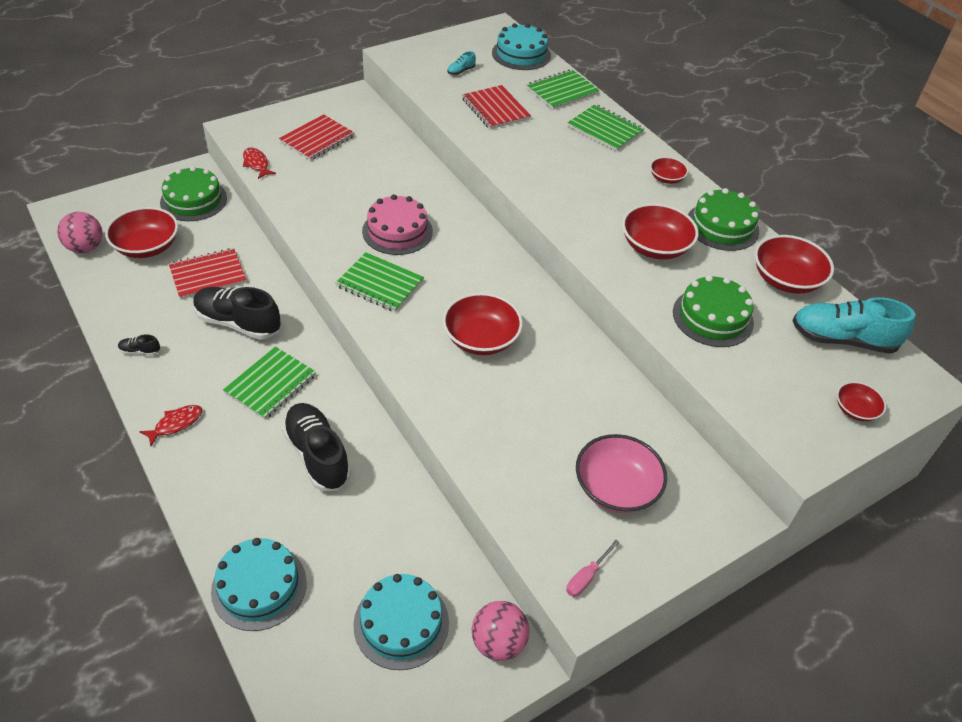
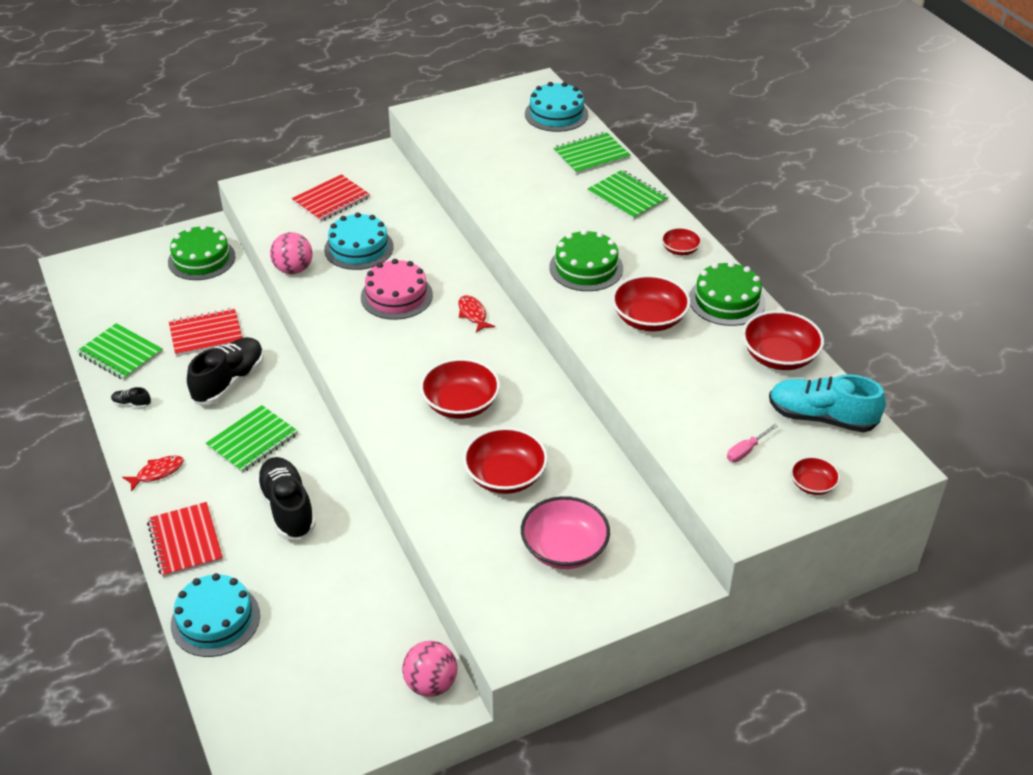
camera: 10 degrees right, 5 degrees down
(85, 248) = (90, 303): pink ball -> pink ball (293, 269)
(147, 247) = (150, 304): red bowl -> red bowl (505, 476)
(238, 323) = (229, 381): black shoe -> black shoe turned 90 degrees clockwise
(256, 164) = (266, 224): red fish -> red fish (473, 314)
(379, 284) = (369, 347): green notebook -> green notebook (120, 354)
(401, 623) = (342, 661): turquoise cake -> turquoise cake (359, 248)
(461, 71) = (487, 132): turquoise shoe -> none
(495, 109) = (515, 173): red notebook -> red notebook (185, 541)
(586, 577) = (516, 624): pink screwdriver -> pink screwdriver (746, 451)
(712, 317) = (690, 390): green cake -> green cake (586, 267)

